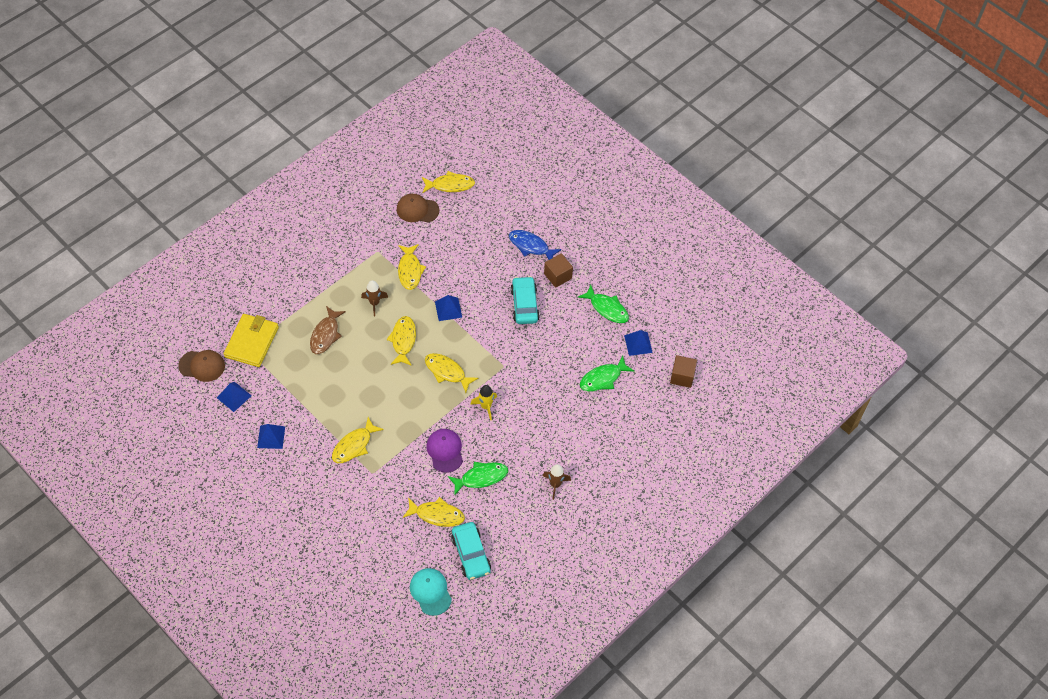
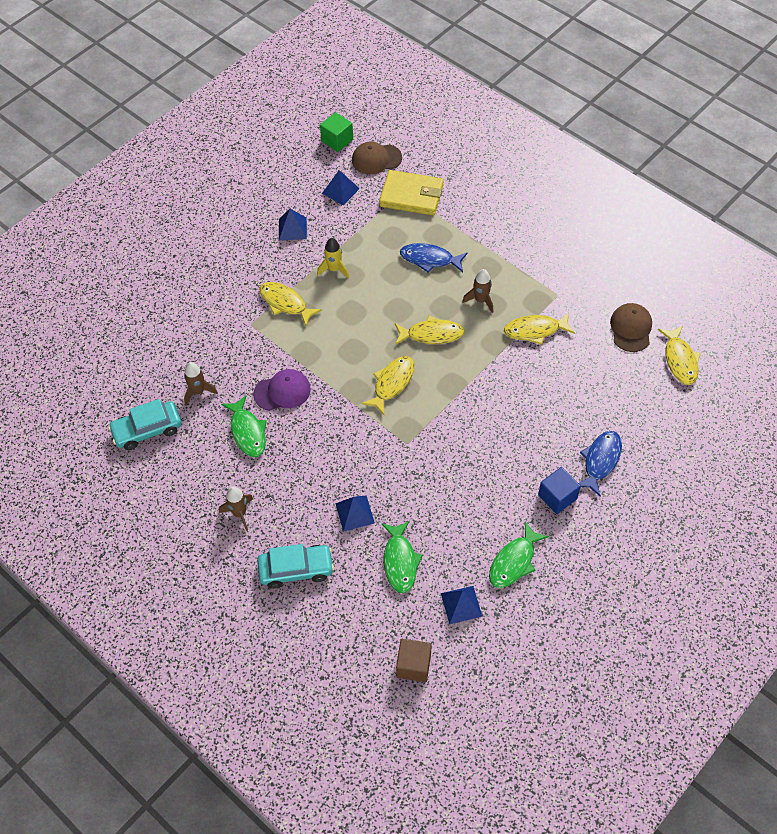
camera: 90 degrees right, 0 degrees up
(170, 396) = (337, 140): none -> green cube
(202, 366) = (376, 159): brown cap -> brown cap turned 75 degrees clockwise
(325, 335) = (430, 259): brown fish -> blue fish
(430, 592) = (102, 395): turquoise cap -> none
(437, 515) = (198, 391): yellow fish -> brown rocket
(448, 309) = (484, 376): blue pyramid -> blue pyramid (355, 513)
(486, 406) = (346, 429): yellow rocket -> yellow rocket (334, 269)
(524, 305) = (504, 460): turquoise car -> turquoise car (296, 569)
(558, 276) = (557, 497): brown cube -> blue cube
(603, 378) = (400, 561): green fish -> green fish turned 150 degrees counterclockwise

